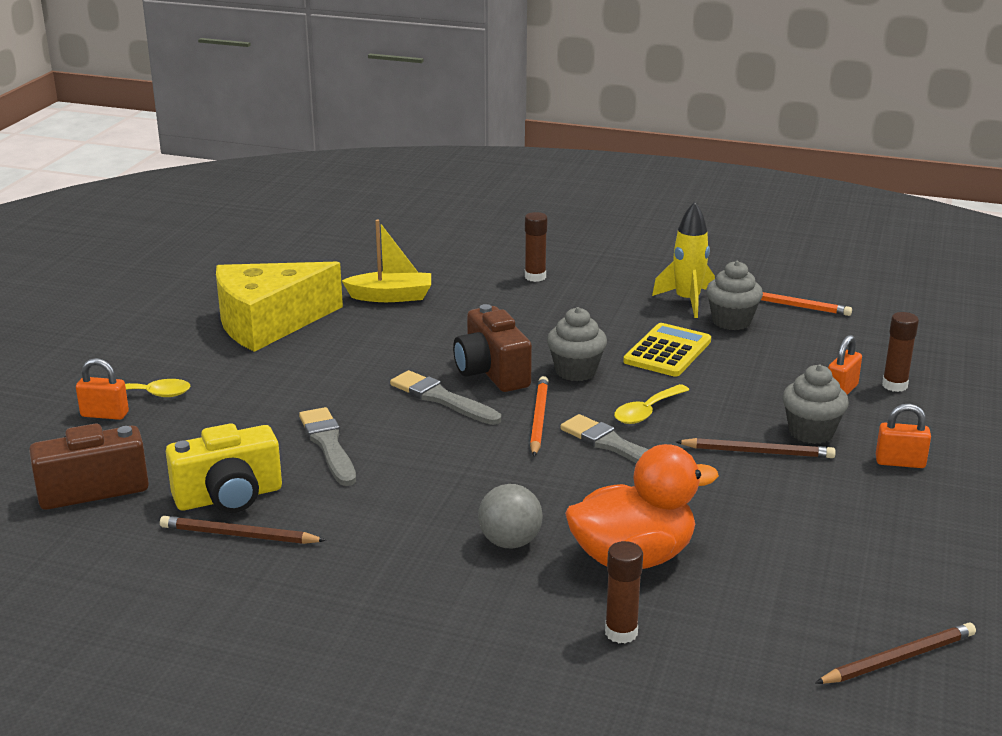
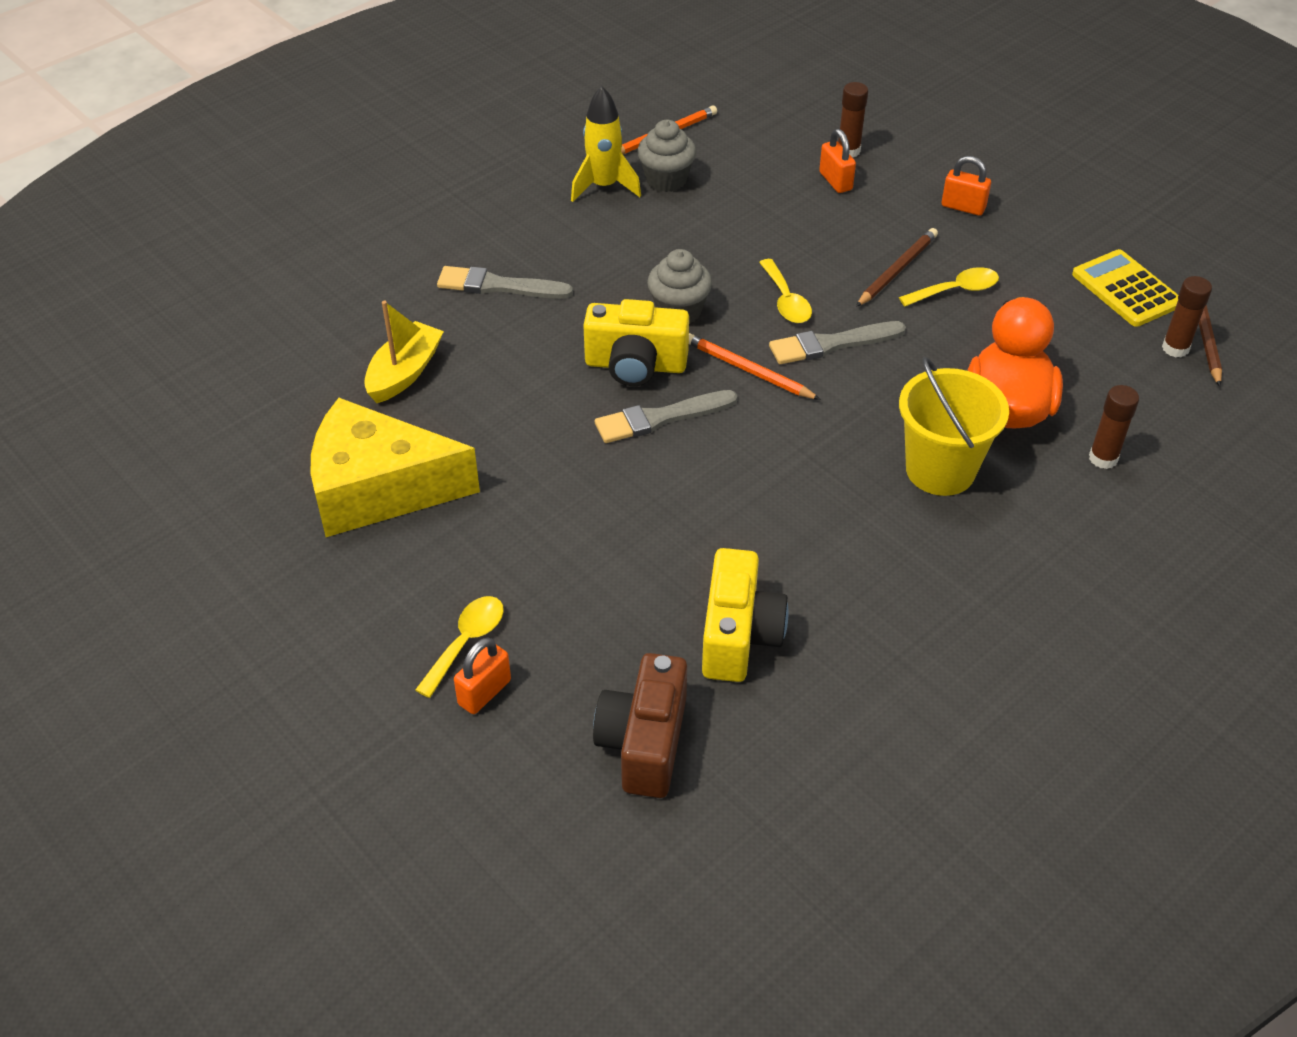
camera: 60 degrees left, 20 degrees up
(239, 535) = (815, 649): brown pencil -> none
(268, 323) = (378, 489): yellow cheese -> yellow cheese turned 90 degrees clockwise
(328, 445) = (689, 530): grey brush -> grey brush (498, 286)
(491, 372) = (635, 365): brown camera -> yellow camera
(510, 542) = (940, 470): grey ball -> yellow bucket
(535, 277) = (459, 256): brown glue stick -> brown glue stick (1175, 348)
(667, 351) = (689, 241): yellow calculator -> yellow calculator (1126, 289)
(769, 489) = (956, 290): none -> yellow spoon
(811, 432) = (887, 228): grey cupcake -> none
(900, 462) = (963, 207): orange padlock -> orange padlock turned 75 degrees clockwise

